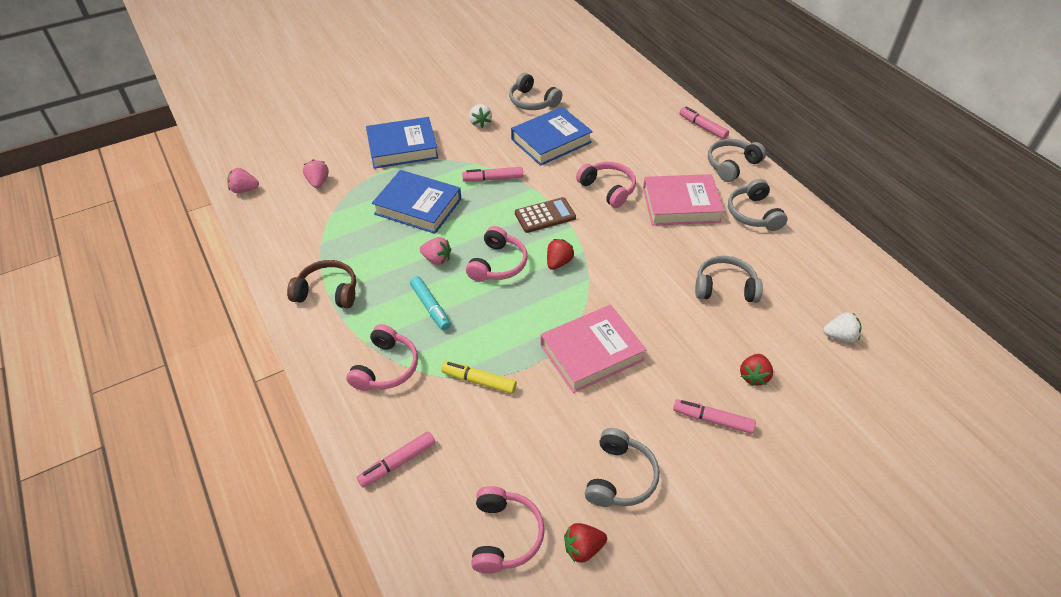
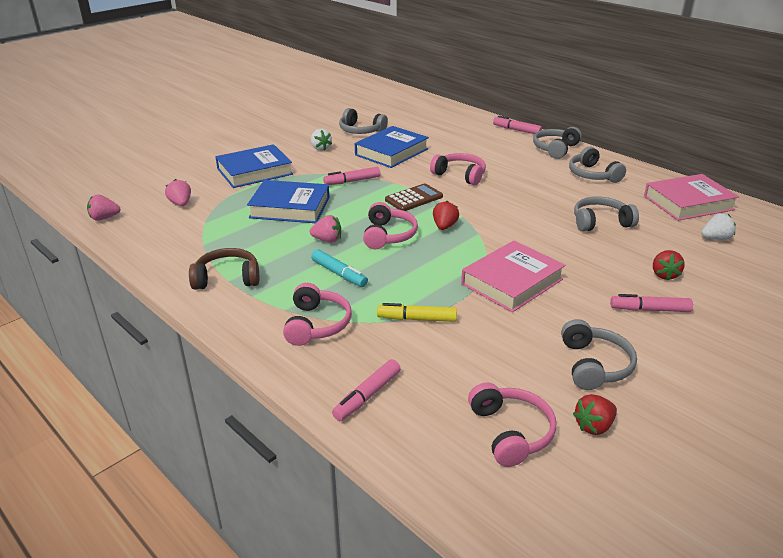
camera: 15 degrees left, 15 degrees down
(681, 205) = (529, 177): pink book -> pink book (688, 203)

